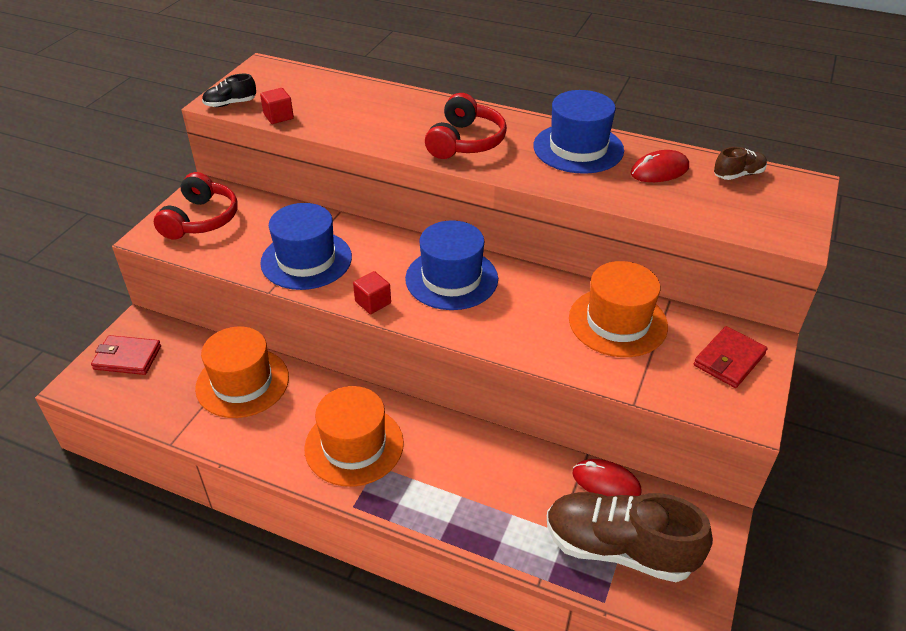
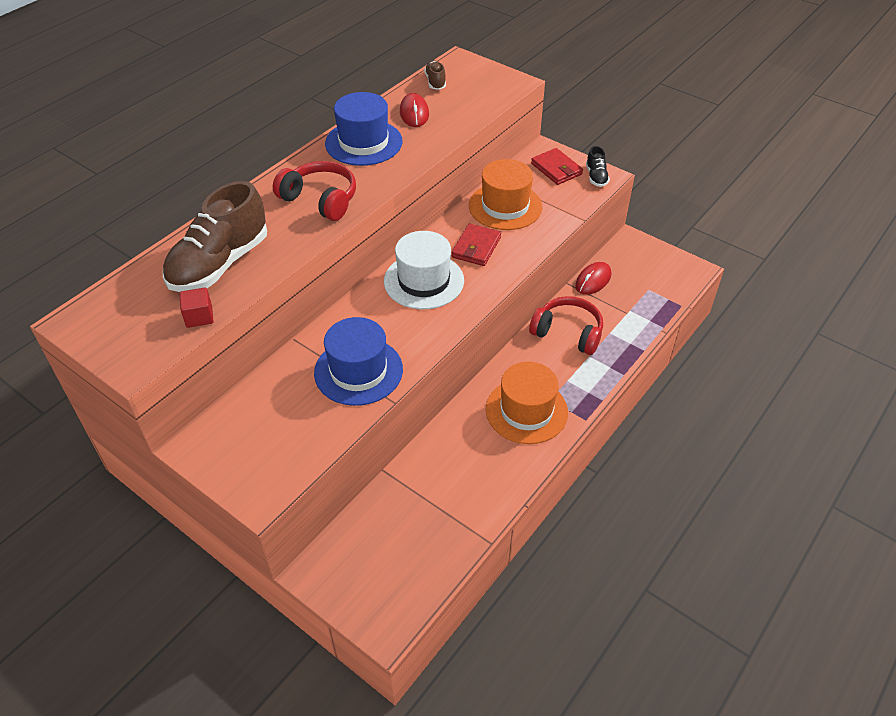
camera: 75 degrees left, 5 degrees up
(127, 358) = (362, 581): red wallet -> red wallet (476, 247)
(201, 219) = (250, 451): red headphones -> red headphones (568, 333)
(230, 104) = (145, 354): black shoe -> black shoe (596, 177)
(242, 382) = (431, 482): orange hat -> none
(373, 302) = (436, 333): red cube -> none
(451, 278) = (424, 281): blue hat -> white hat
(619, 549) = (645, 288): brown shoe -> brown shoe (220, 264)

